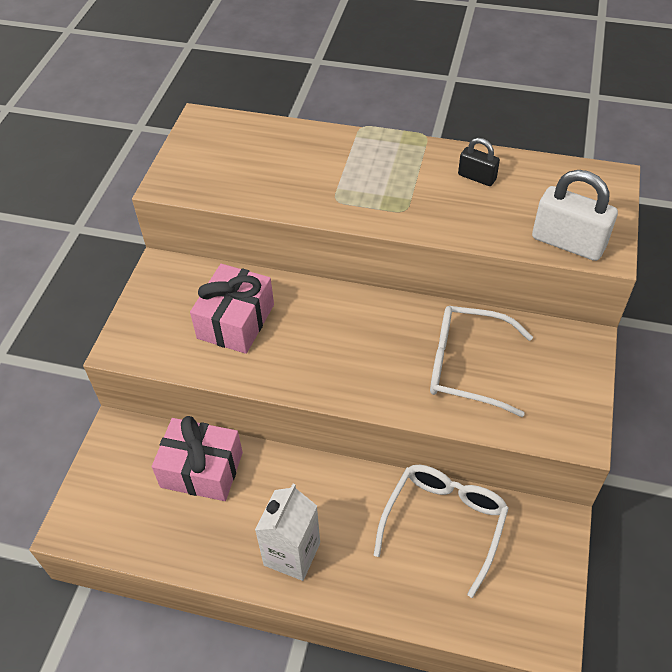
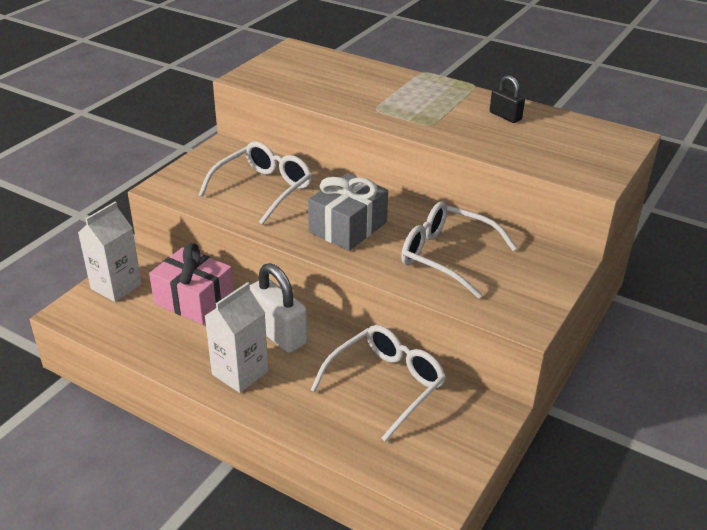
camera: 15 degrees right, 15 degrees down
(107, 475) = (116, 286): none -> white carton
(236, 321) = (263, 189): pink gift -> white glasses
(349, 353) = (348, 227): none -> grey gift
(568, 242) = (564, 168): white padlock -> white padlock (278, 333)

